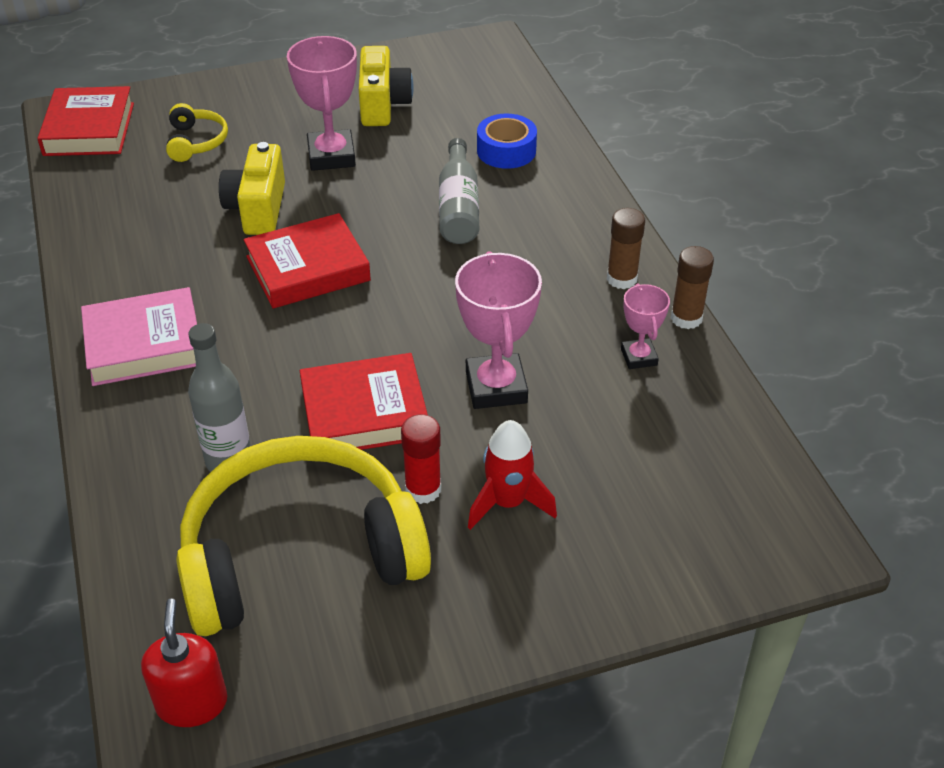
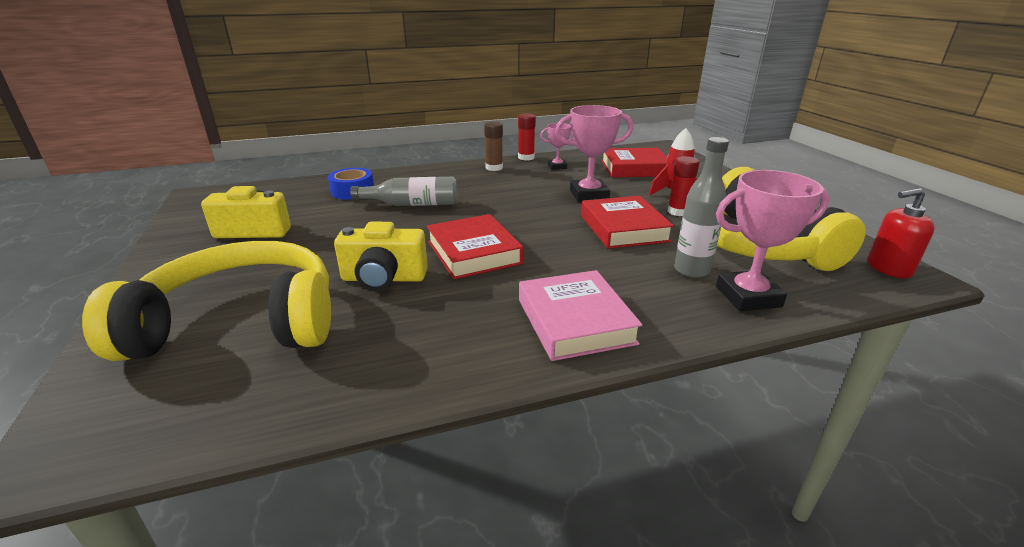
camera: 90 degrees left, 15 degrees down
(89, 129) = (133, 420): red book -> red book (634, 168)
(196, 142) = (240, 323): yellow headphones -> yellow headphones, size x2.39
(331, 156) = (319, 249): pink trophy -> pink trophy (748, 296)
(686, 318) = (526, 157): brown glue stick -> red glue stick

